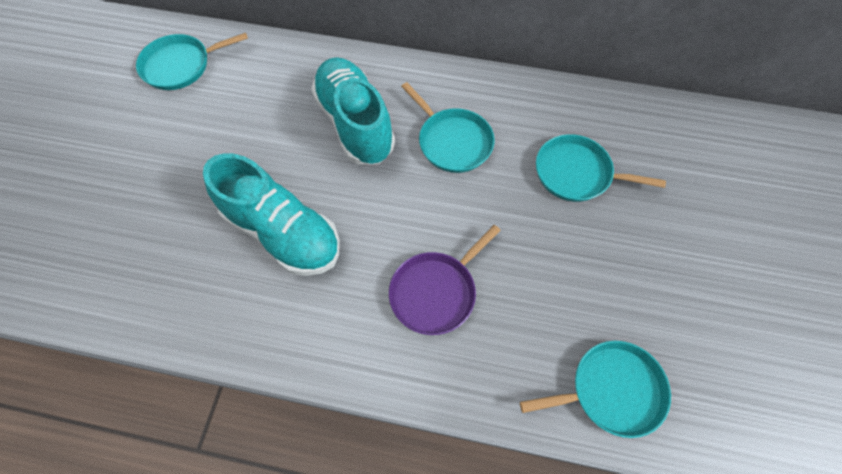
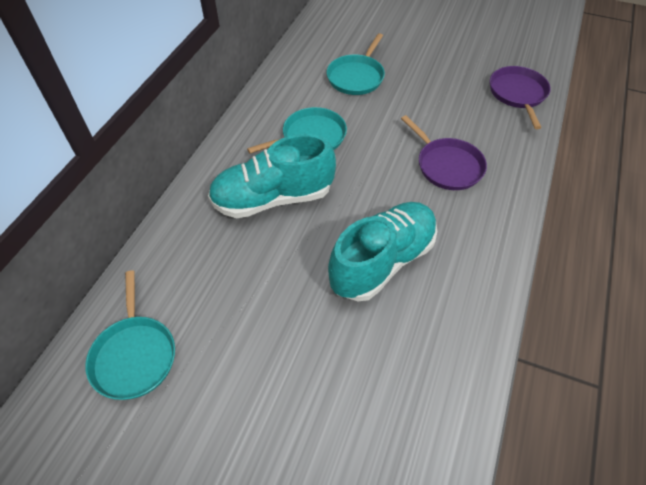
camera: 80 degrees left, 10 degrees down
(611, 390) = (518, 94): turquoise pan -> purple pan

